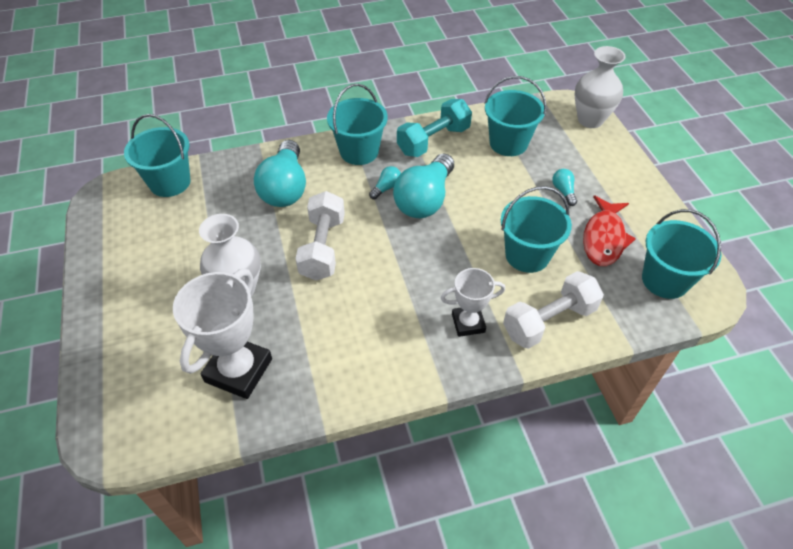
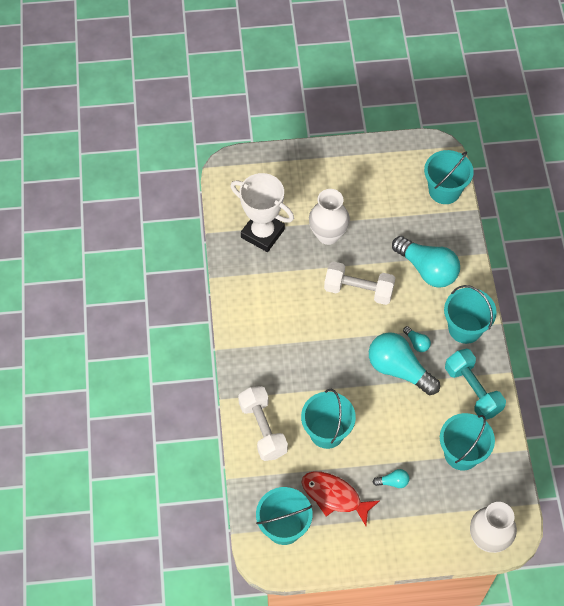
camera: 100 degrees right, 10 degrees up
(285, 188) = (427, 269): turquoise light bulb -> turquoise light bulb turned 150 degrees counterclockwise
(468, 323) = (272, 375): white trophy -> none

